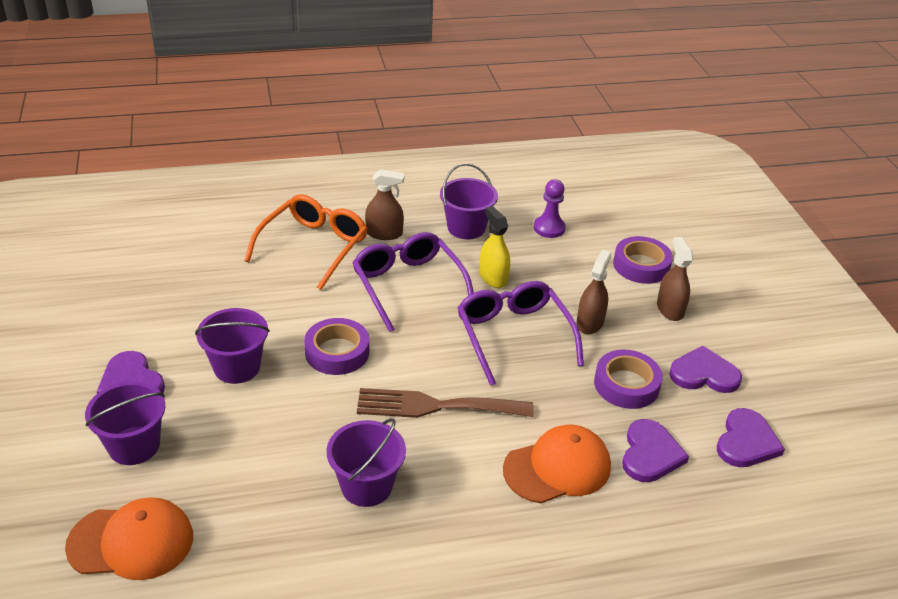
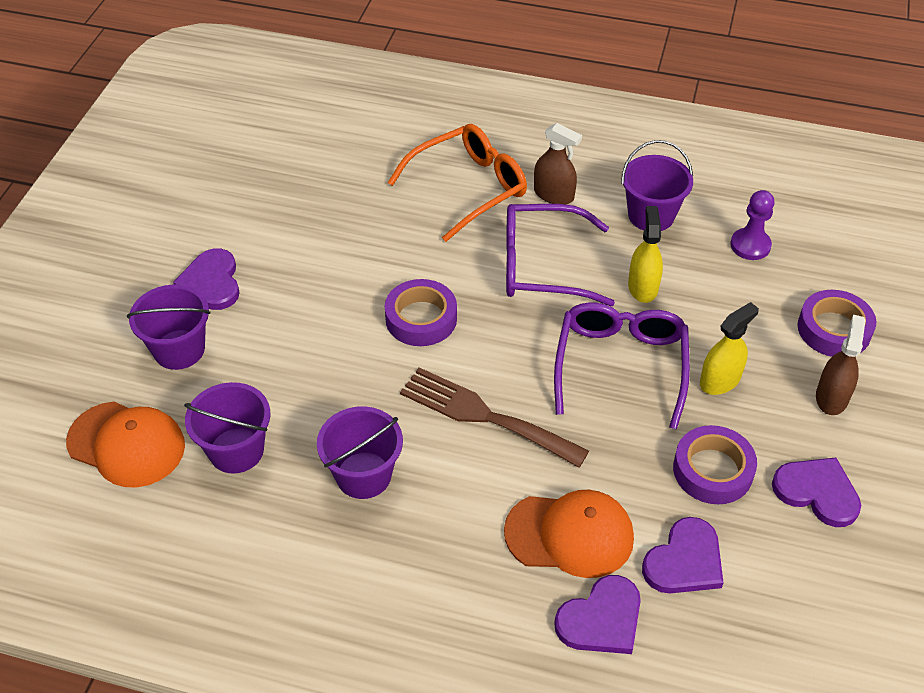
camera: 30 degrees right, 10 degrees up
(237, 367) = (315, 301): purple bucket -> purple bucket (236, 450)
(408, 285) = (541, 266): purple glasses -> purple glasses turned 90 degrees counterclockwise
(589, 323) = (720, 380): brown spray bottle -> yellow spray bottle
(746, 442) = (811, 593): purple heart -> purple heart (601, 619)

